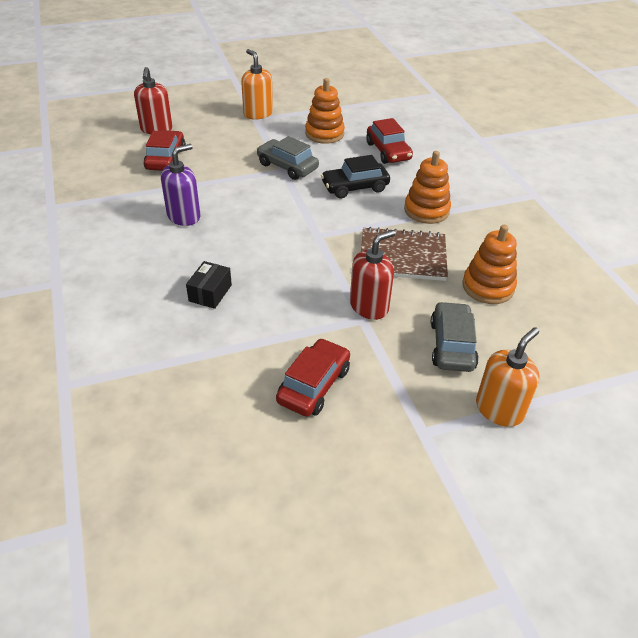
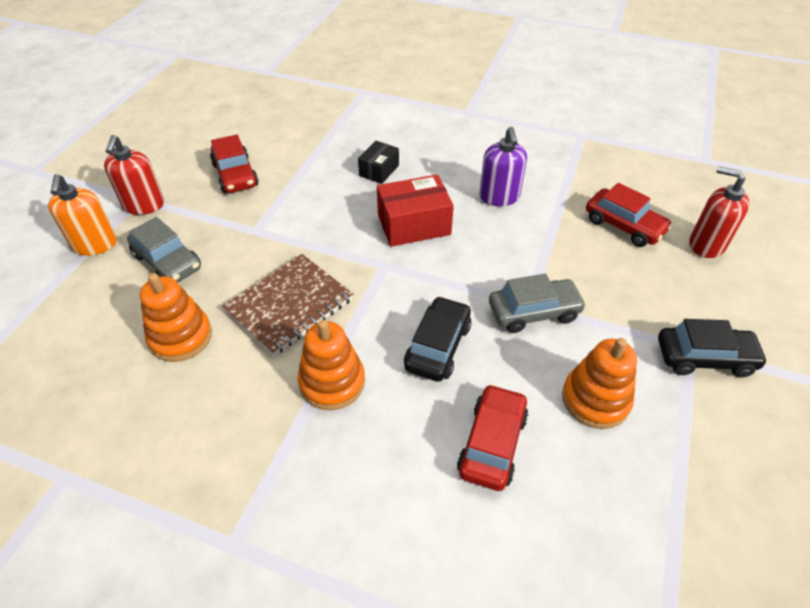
camera: 130 degrees right, 5 degrees up
(210, 293) = (379, 170): black box -> black box turned 60 degrees clockwise
(258, 114) = (704, 358): orange soap dispenser -> black car
(261, 241) = (414, 225): none -> red box
(369, 306) = (262, 242): red soap dispenser -> red soap dispenser (144, 205)
(388, 151) = (492, 443): red car -> red car turned 90 degrees clockwise

